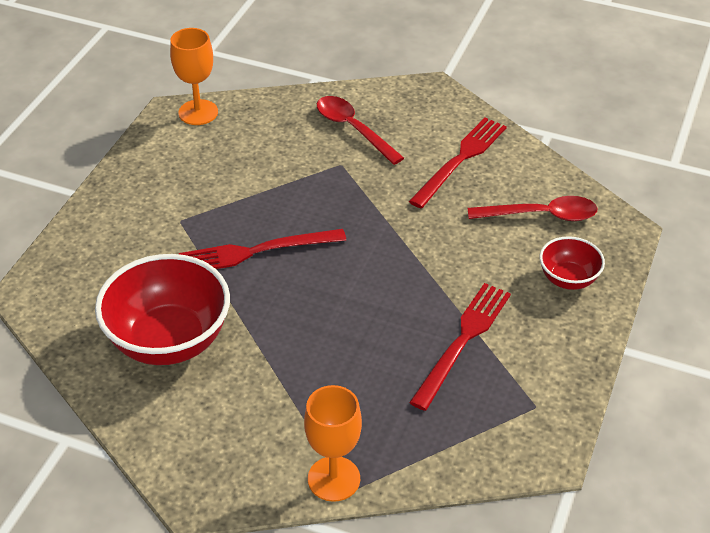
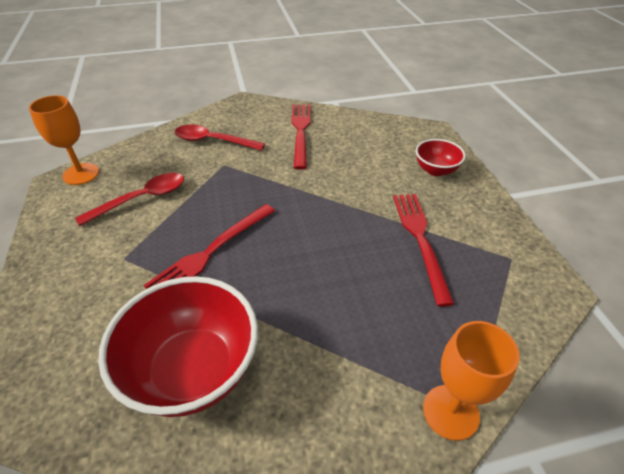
camera: 35 degrees left, 0 degrees up
(541, 215) = (380, 142): red spoon -> red spoon (142, 199)

